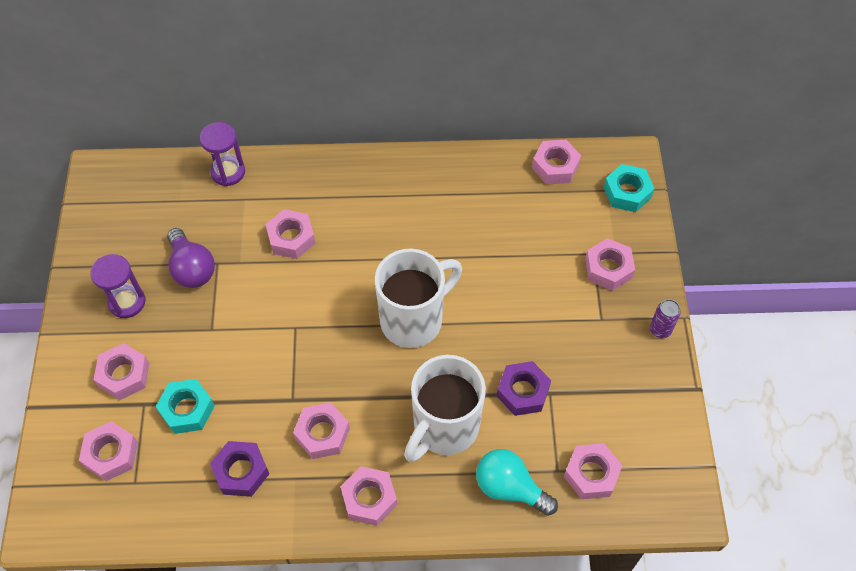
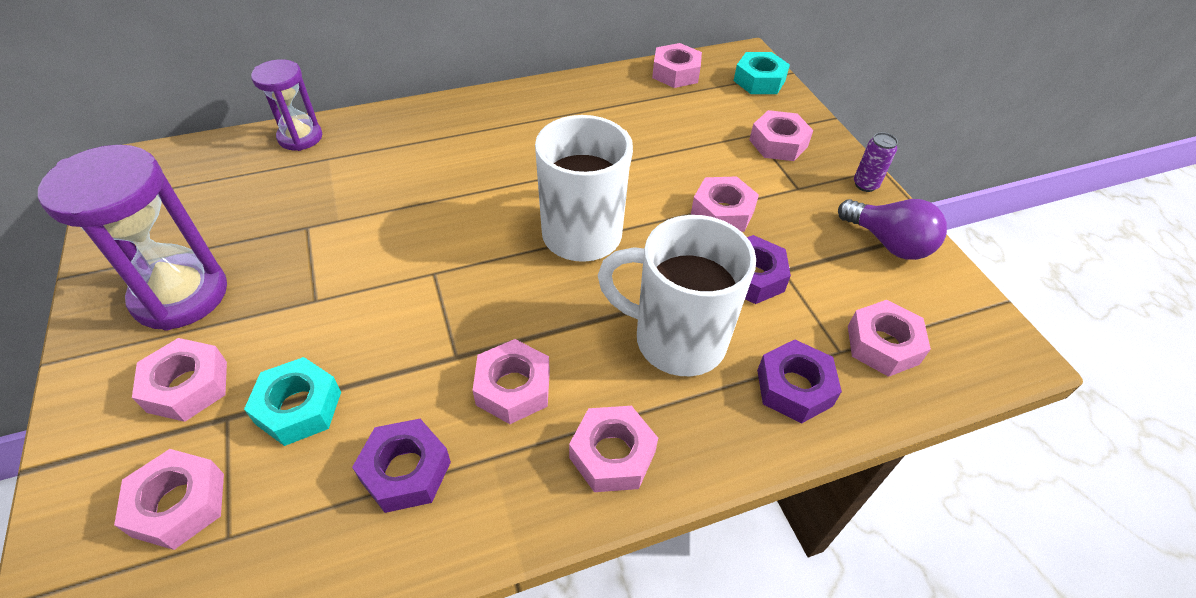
camera: 20 degrees left, 10 degrees down
(127, 302) = (180, 295): purple hourglass -> purple hourglass, size x1.66
(192, 268) = (272, 239): purple light bulb -> purple light bulb (888, 243)
(291, 238) = (400, 184): pink nut -> pink nut (722, 212)
(444, 428) = (675, 340): white mug -> white mug turned 90 degrees clockwise
(510, 488) = (794, 387): turquoise light bulb -> purple nut

